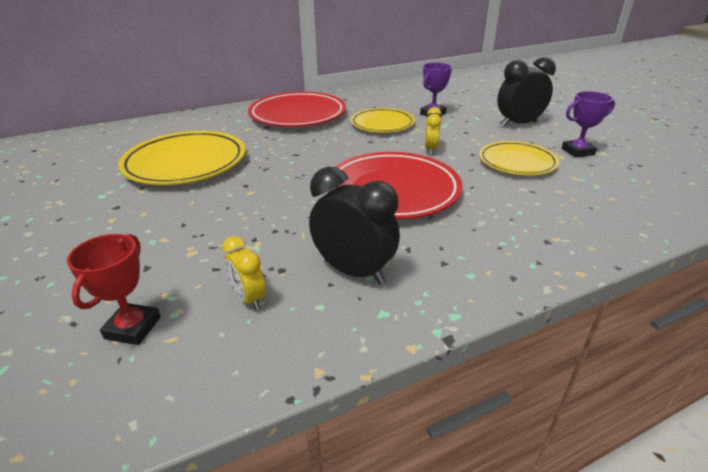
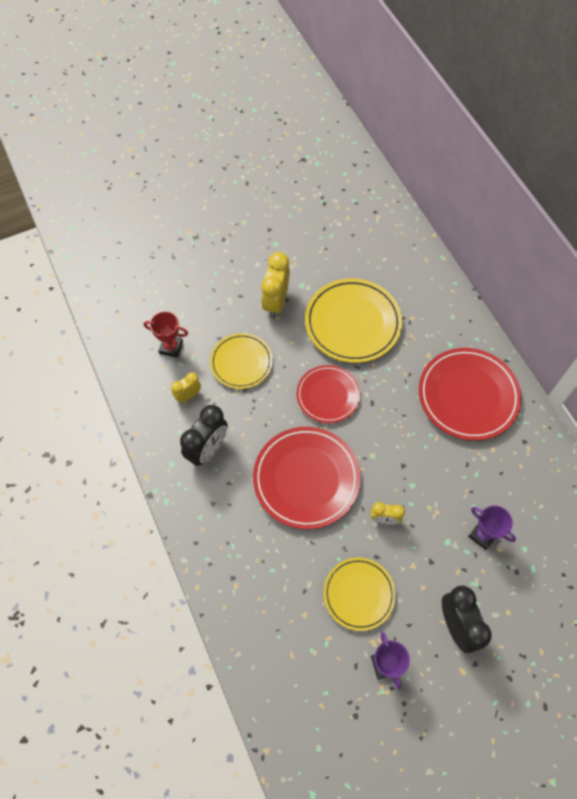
camera: 90 degrees right, 30 degrees up
(115, 215) = (276, 302): none -> yellow clock
(280, 178) = (328, 395): none -> red plate
(382, 124) = (447, 478): yellow plate -> yellow plate (241, 362)

